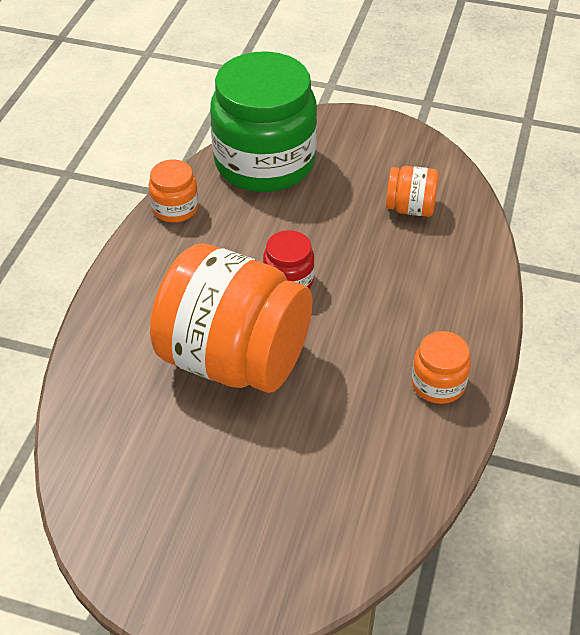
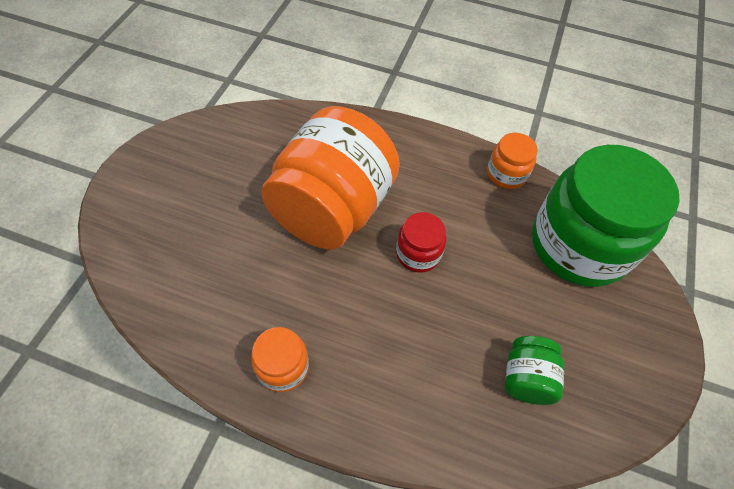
camera: 90 degrees right, 10 degrees up
(410, 208) = (526, 378): orange jar -> green jar

